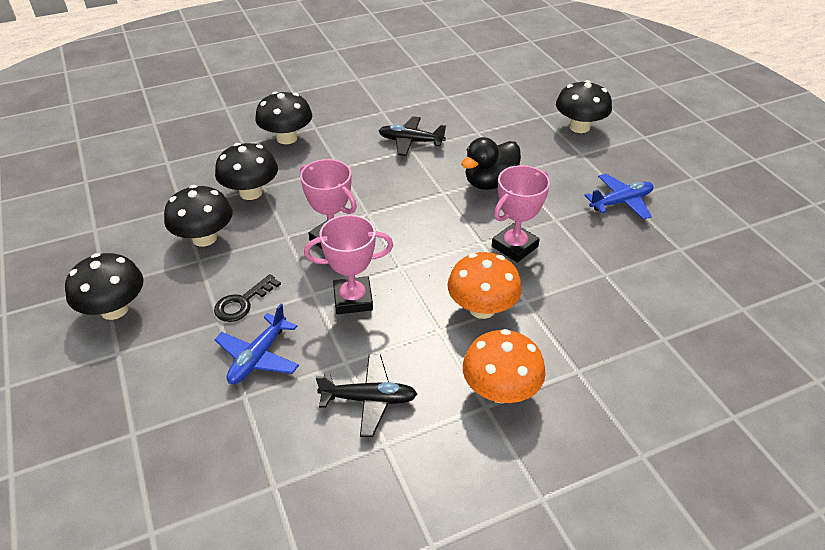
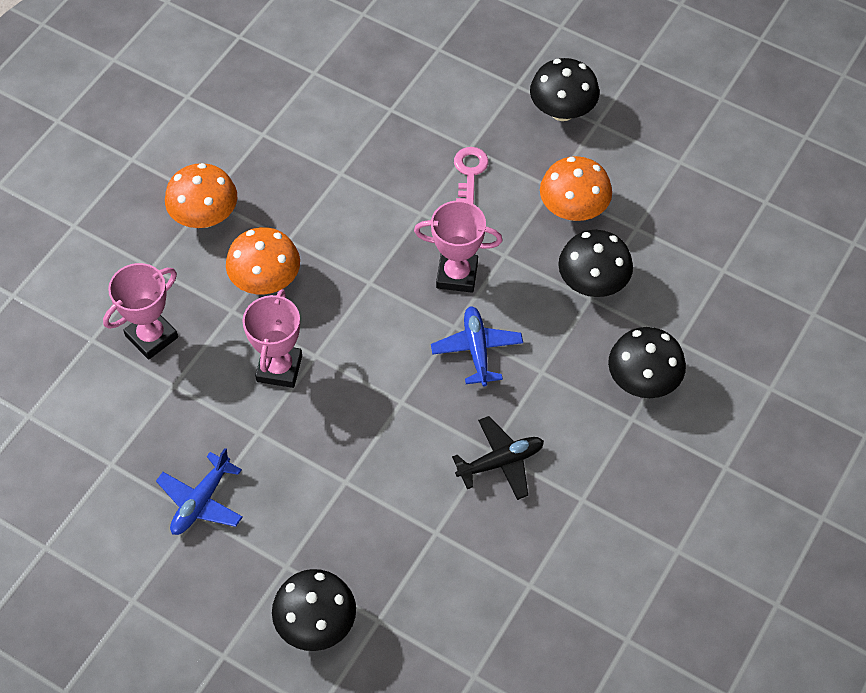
camera: 145 degrees right, 15 degrees up
(204, 238) = (573, 209): black mushroom -> orange mushroom
(242, 302) = (470, 172): black key -> pink key
(258, 357) = (409, 139): blue plane -> blue plane (477, 350)
(353, 299) = (382, 227): pink trophy -> pink trophy (151, 337)
(369, 399) = (298, 156): black plane -> none
(490, 182) = (361, 447): black duck -> none

